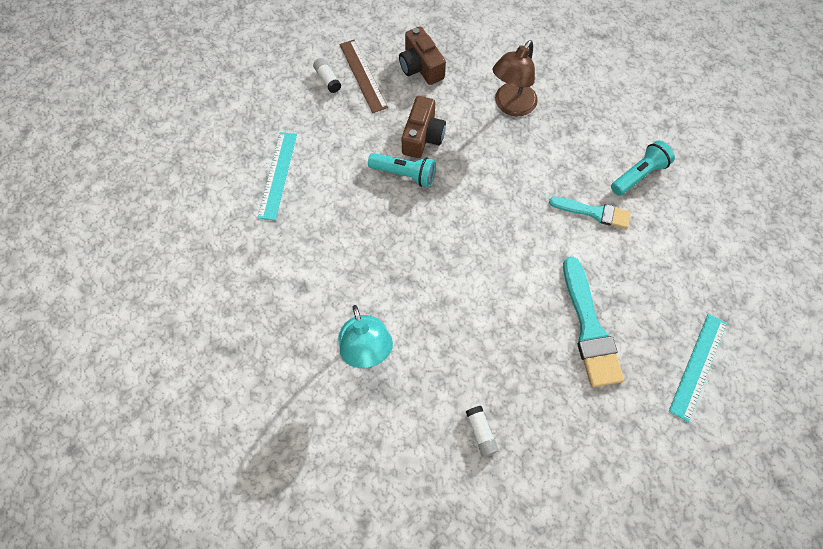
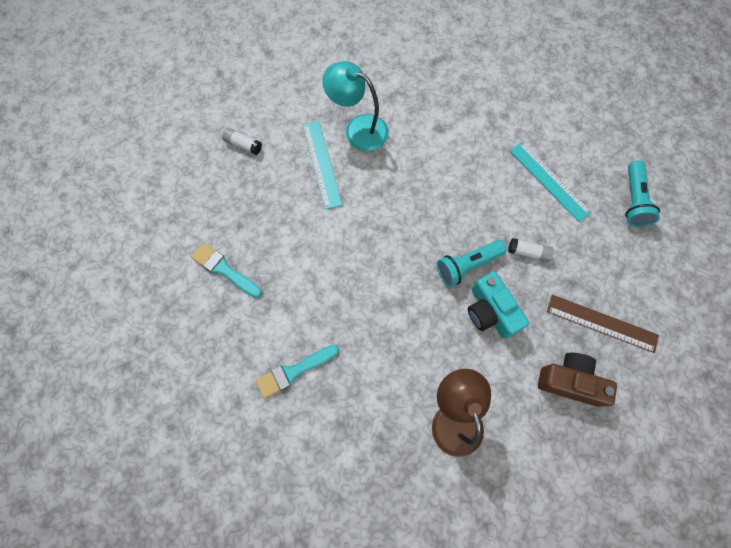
camera: 135 degrees right, 5 degrees up
(327, 79) = (621, 291): white glue stick -> white glue stick (528, 252)
(422, 136) = (490, 311): brown camera -> turquoise camera
(589, 328) = (224, 269): turquoise brush -> turquoise brush, size x0.64
(638, 175) = (284, 449): turquoise flashlight -> turquoise flashlight (633, 200)
(698, 366) = (125, 310): turquoise ruler -> turquoise ruler (321, 164)

